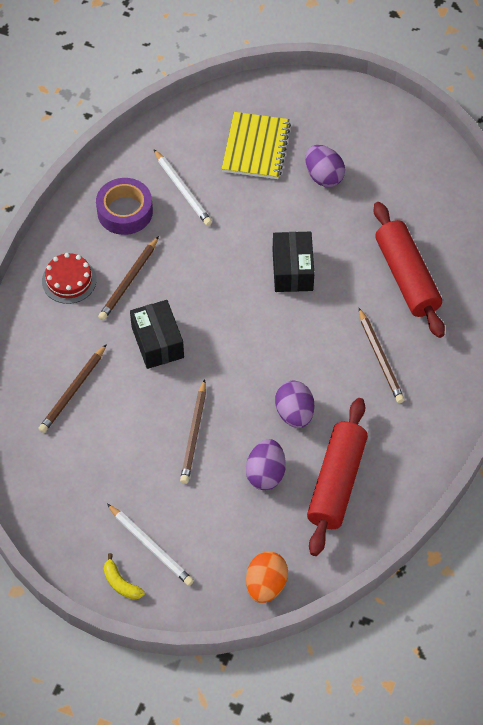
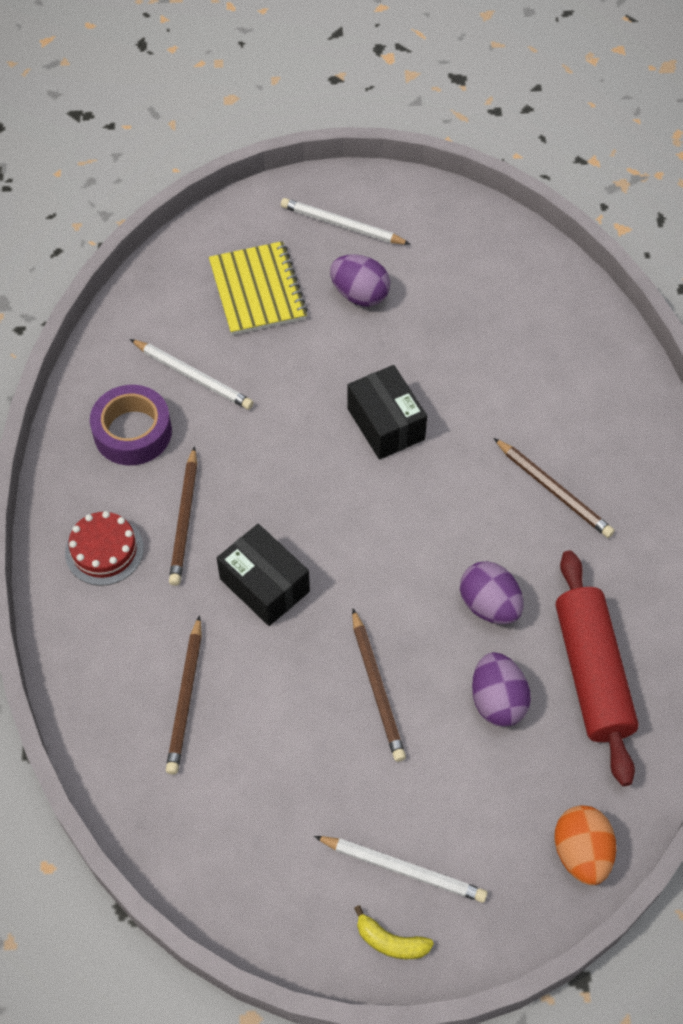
camera: 25 degrees left, 0 degrees up
(338, 123) = (342, 225): none -> white pencil
(406, 277) = (528, 378): red rolling pin -> none

